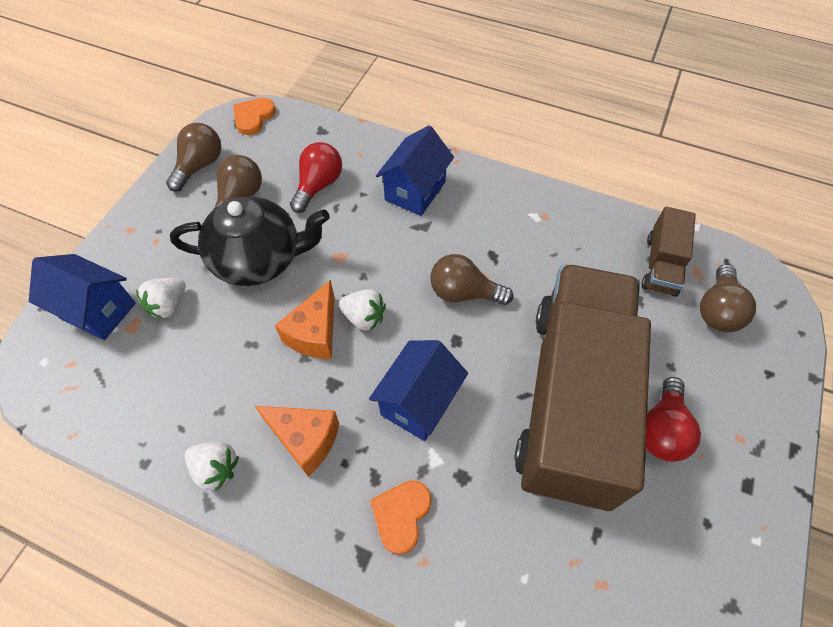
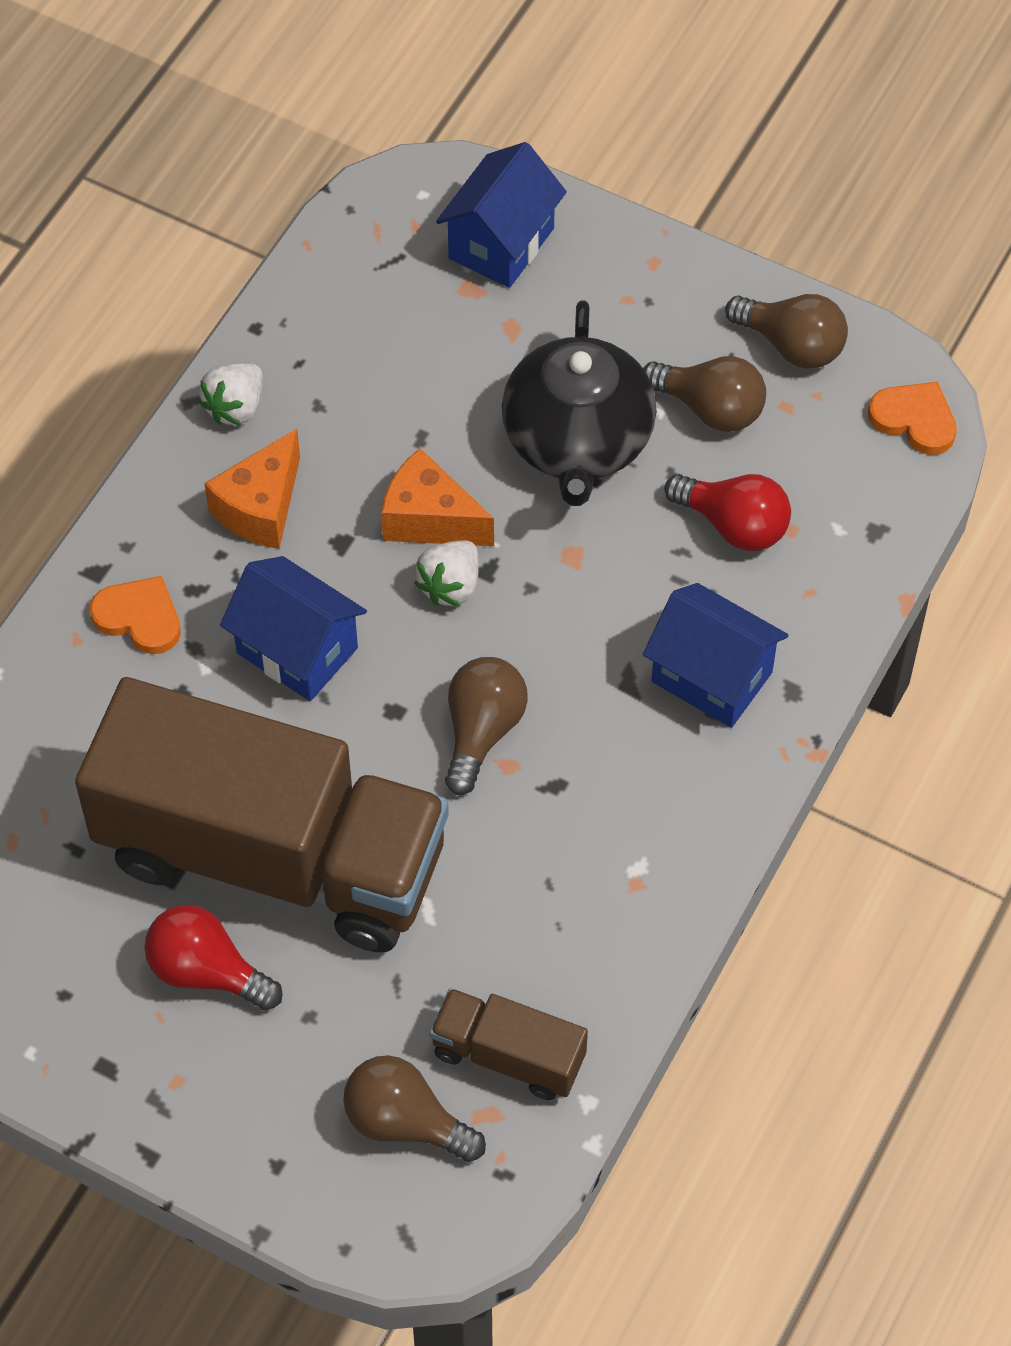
camera: 95 degrees right, 0 degrees up
(168, 305) = (501, 329): white strawberry -> none

